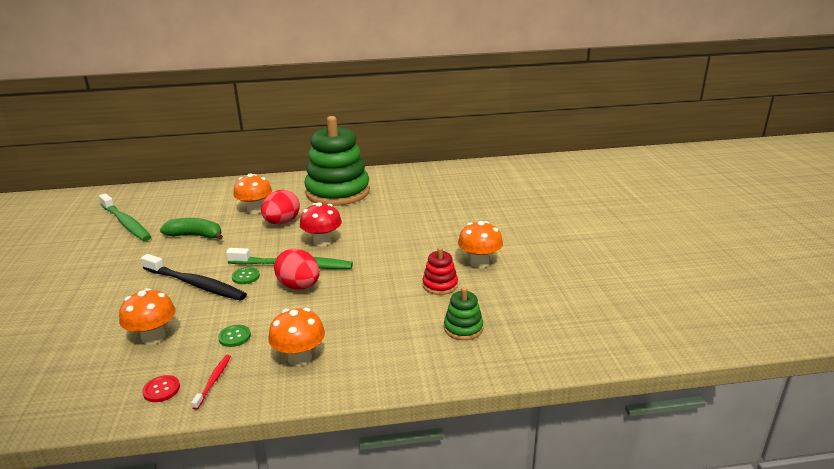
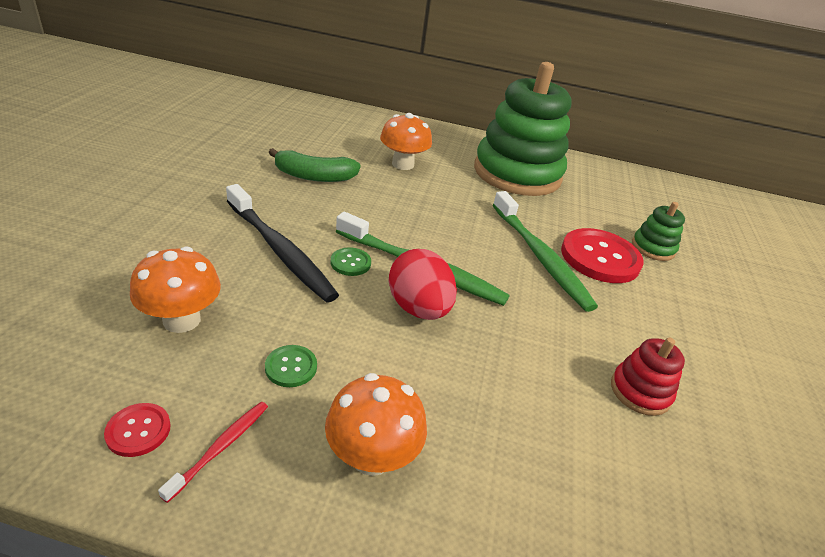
camera: 15 degrees right, 10 degrees up
(126, 223) = (243, 132): green toothbrush -> green toothbrush (540, 257)
(195, 236) = (314, 176): green banana -> green banana turned 150 degrees clockwise
(282, 222) = (430, 194): red egg -> none
(322, 241) = (475, 243): red mushroom -> none
(404, 226) = (600, 258): none -> red button
(463, 328) = (671, 510): green stacking toy -> green stacking toy (653, 248)
(479, 262) = (713, 369): orange mushroom -> none

